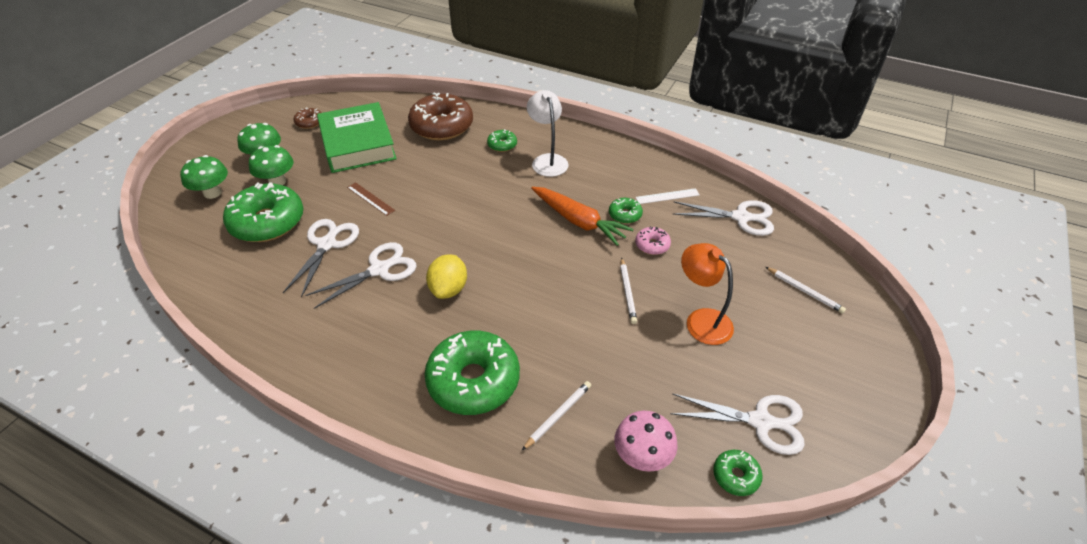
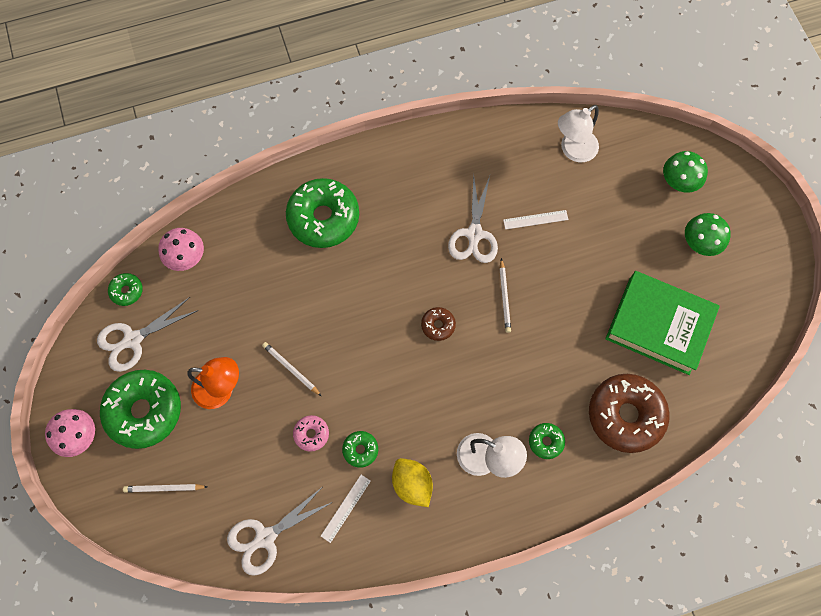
camera: 135 degrees right, 25 degrees up
(227, 263) = (573, 150): none -> white lamp
(267, 222) = (601, 198): green donut -> green donut (144, 411)
(277, 181) = (653, 233): green mushroom -> none
(309, 122) = (734, 310): brown donut -> brown donut (438, 325)
(327, 244) = (535, 219): white scissors -> white ruler
(370, 199) = (565, 282): brown ruler -> none
(449, 289) = (411, 262): yellow lemon -> yellow lemon (412, 484)
(558, 415) = (254, 240): white pencil -> white pencil (504, 297)
(578, 221) = (389, 408): orange carrot -> none
(868, 379) = (80, 436): none -> pink mushroom

